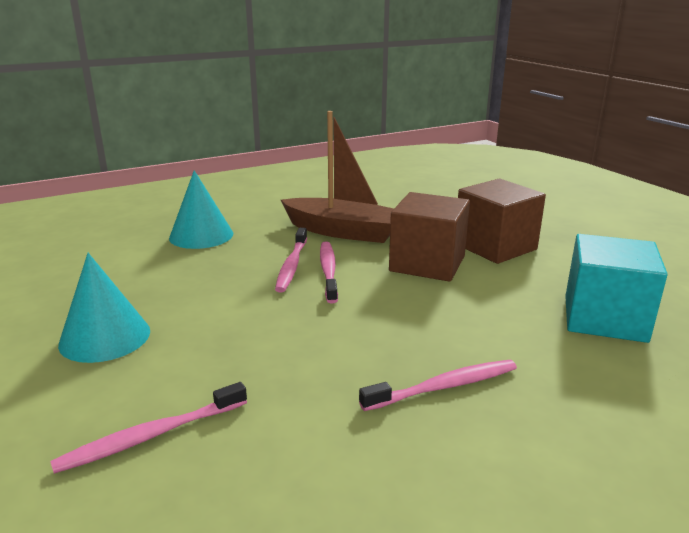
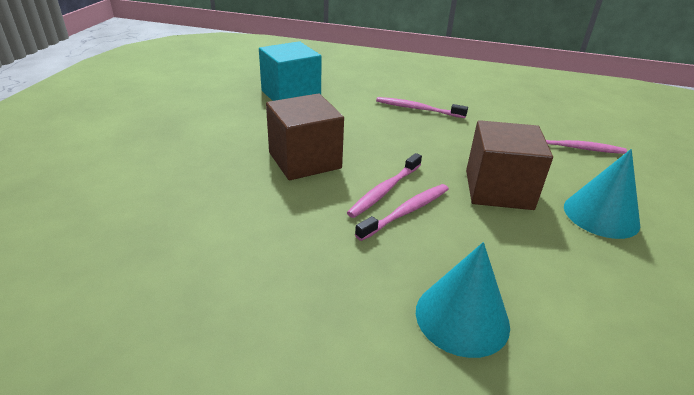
camera: 140 degrees left, 10 degrees up
(343, 232) = (304, 229): brown boat -> none
(495, 246) = (231, 148): brown cube -> brown cube (498, 189)

